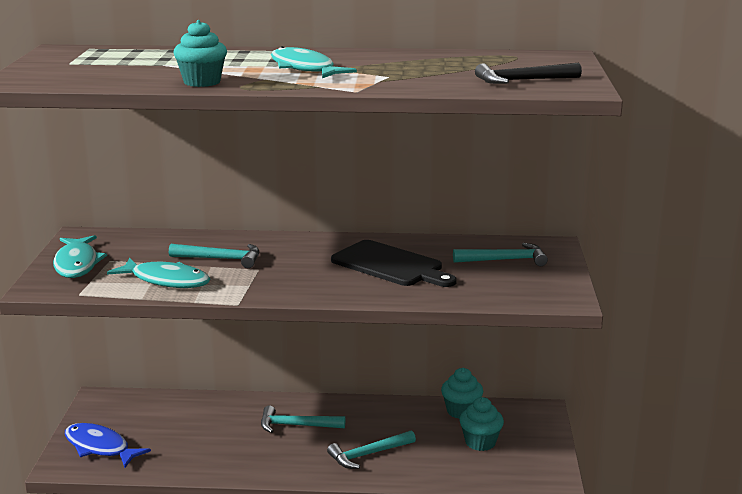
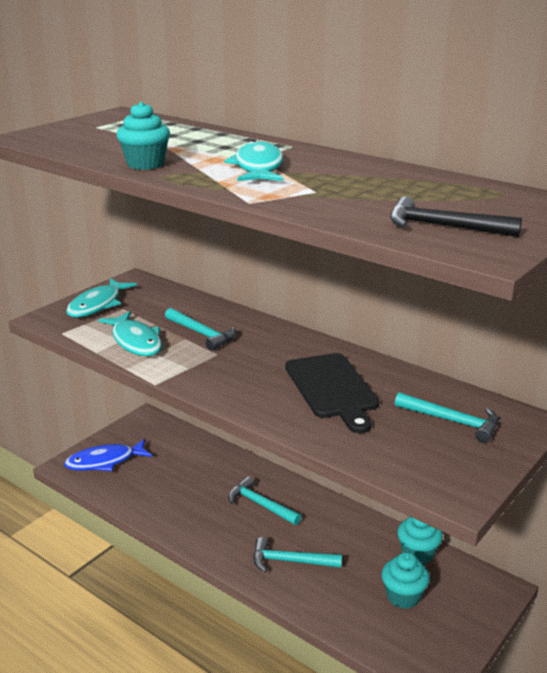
camera: 35 degrees right, 5 degrees up
(100, 447) = (105, 461): blue fish -> blue fish turned 90 degrees counterclockwise

